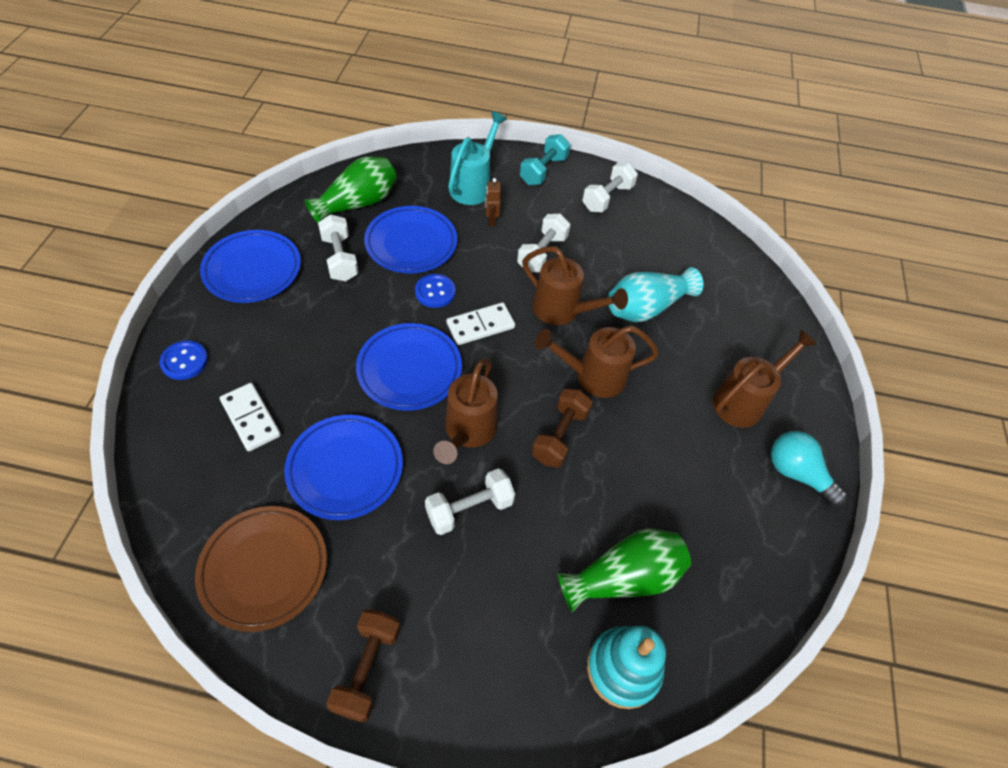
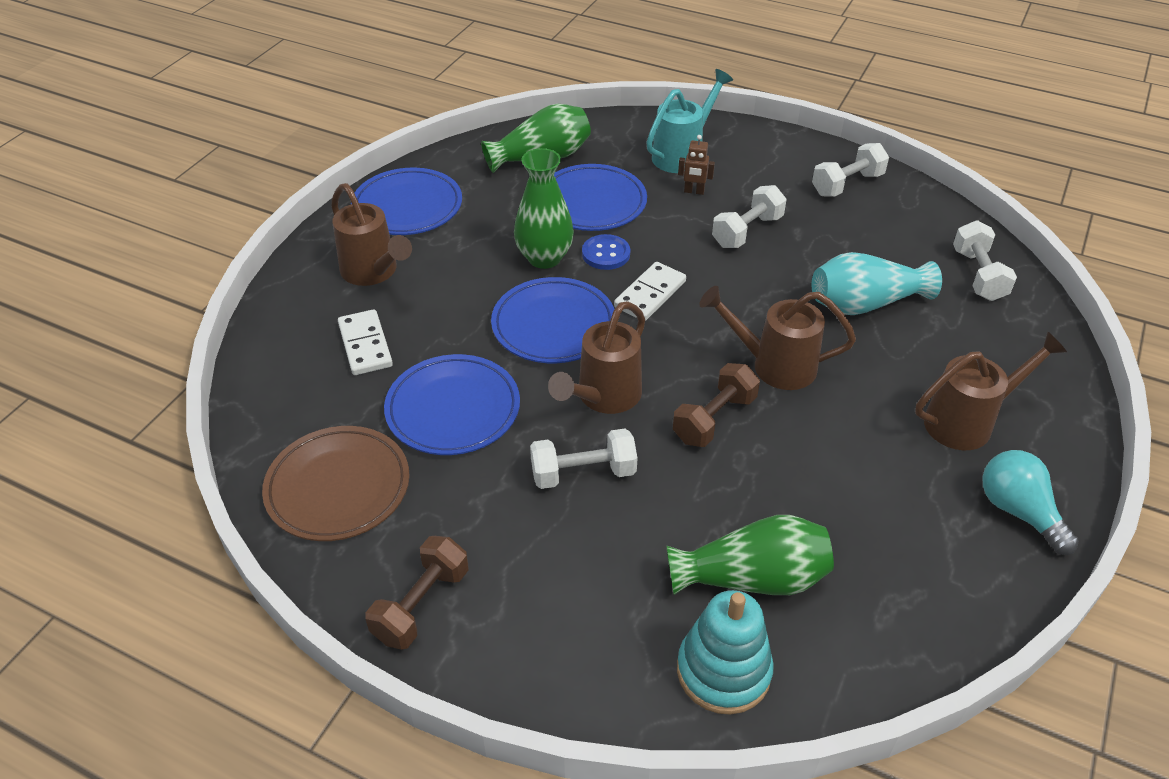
camera: 20 degrees right, 10 degrees down
(184, 361) = (312, 282): blue button -> none
(340, 258) = (506, 208): white dumbbell -> white dumbbell (978, 275)
(385, 304) = (544, 258): none -> green vase
(480, 325) = (650, 294): white domino -> white domino turned 45 degrees counterclockwise
(491, 221) = (694, 191): brown robot -> brown robot turned 90 degrees counterclockwise
(543, 170) = (773, 148): turquoise dumbbell -> none
(562, 310) = (755, 293): brown watering can -> brown watering can (373, 272)

